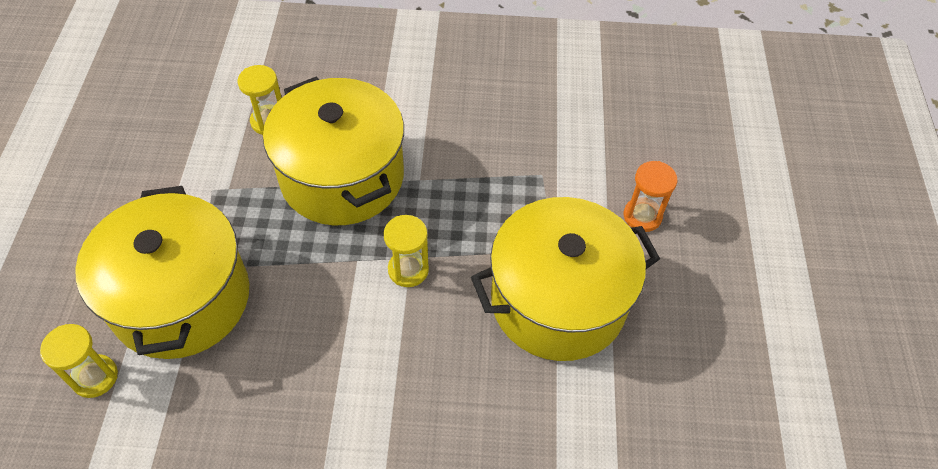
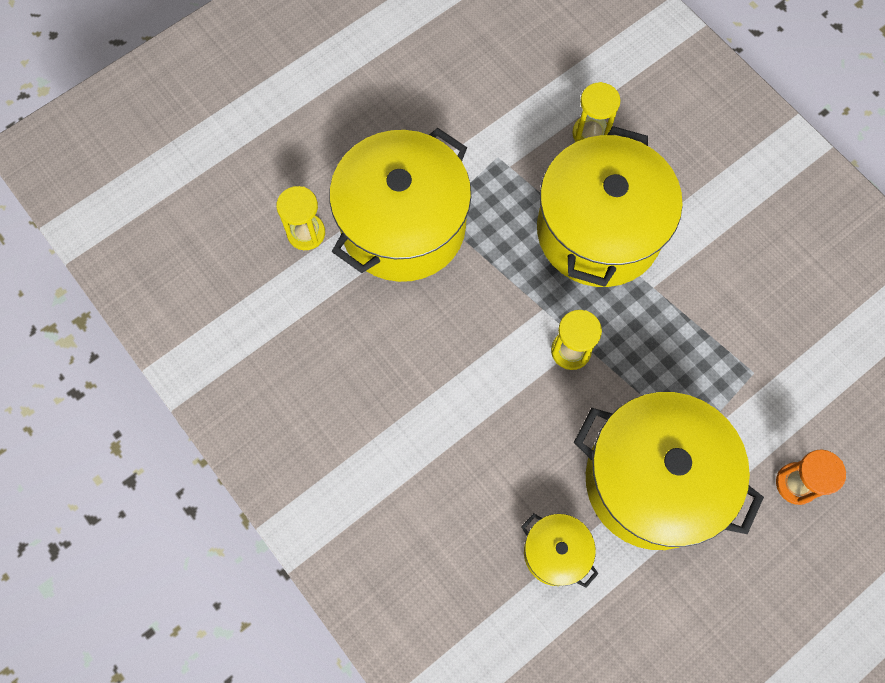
camera: 50 degrees right, 15 degrees up
(550, 416) = (555, 553): none -> yellow pot

